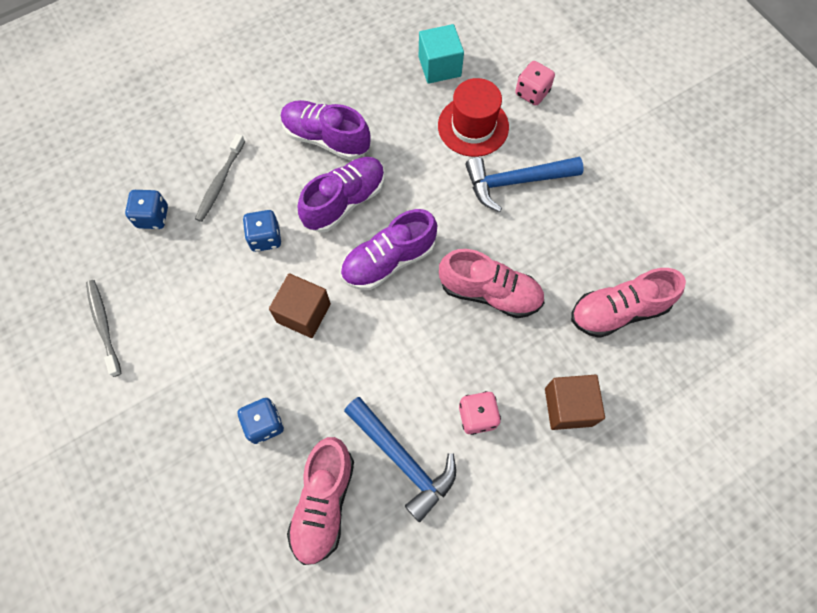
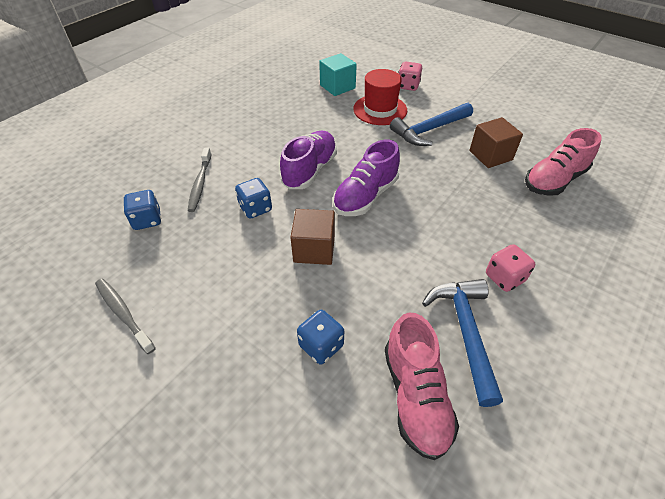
camera: 20 degrees left, 20 degrees down
(326, 138) = (276, 139): purple shoe -> none
(403, 460) = (465, 332): blue hammer -> blue hammer turned 120 degrees counterclockwise
(490, 293) = (456, 195): pink shoe -> none
(568, 407) = (568, 249): brown cube -> brown cube (490, 155)

